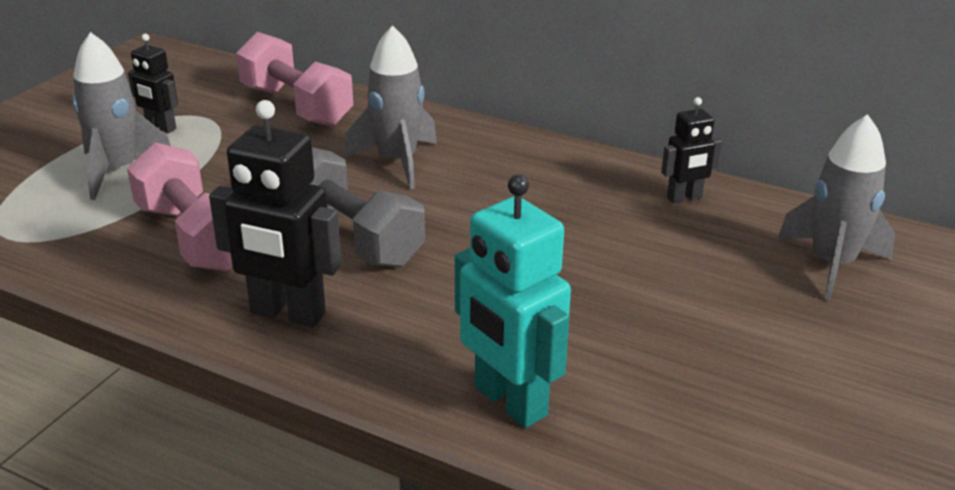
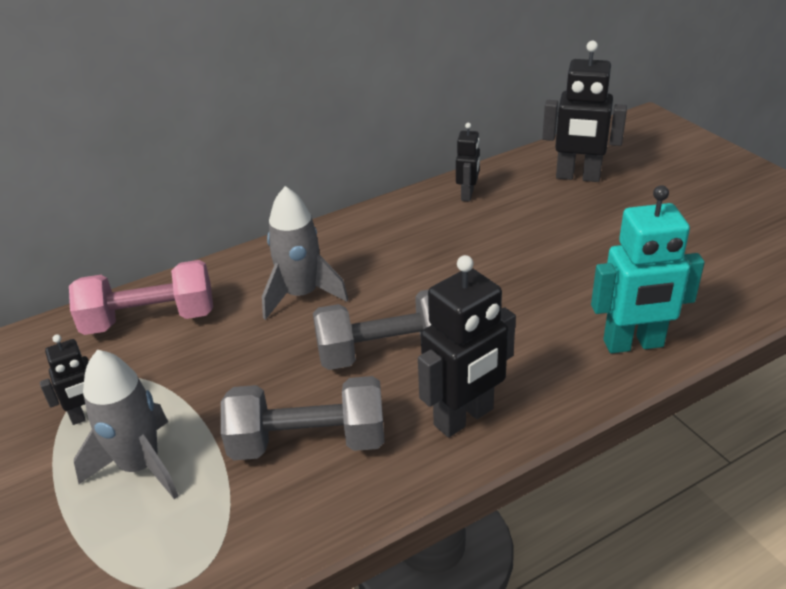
camera: 55 degrees left, 5 degrees up
(194, 237) = (308, 442): pink dumbbell -> grey dumbbell
(831, 264) = (578, 177): grey rocket -> black robot

